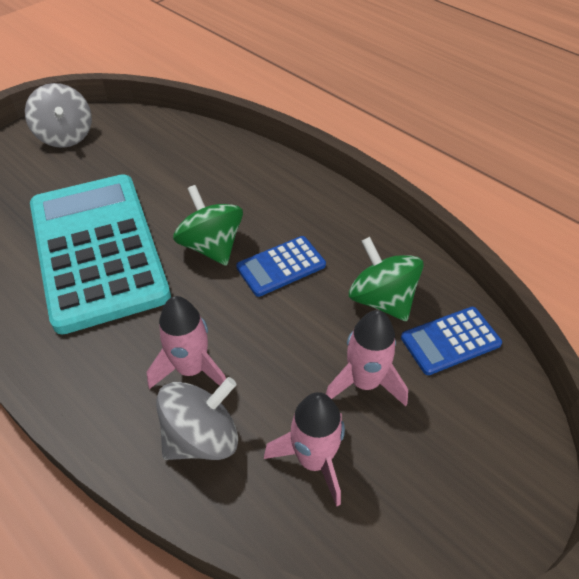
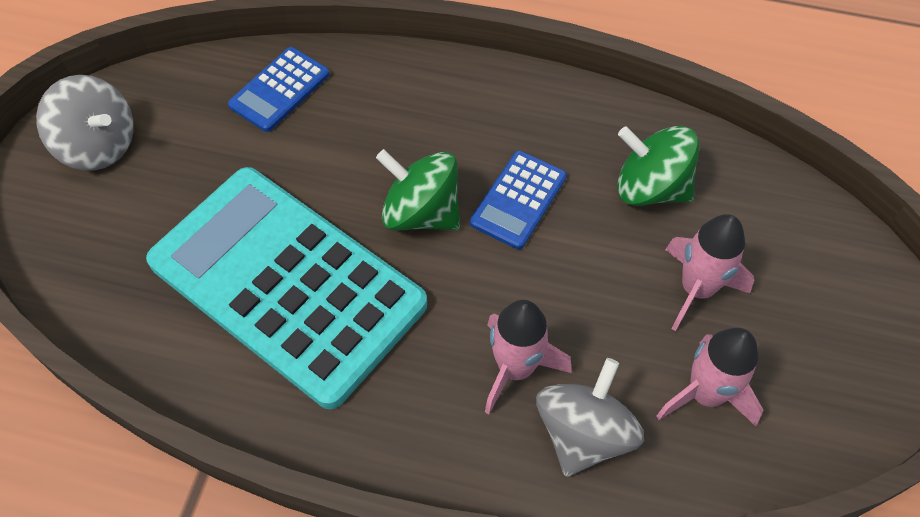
camera: 30 degrees left, 10 degrees up
(450, 341) = (745, 201): blue calculator -> blue calculator (279, 90)

